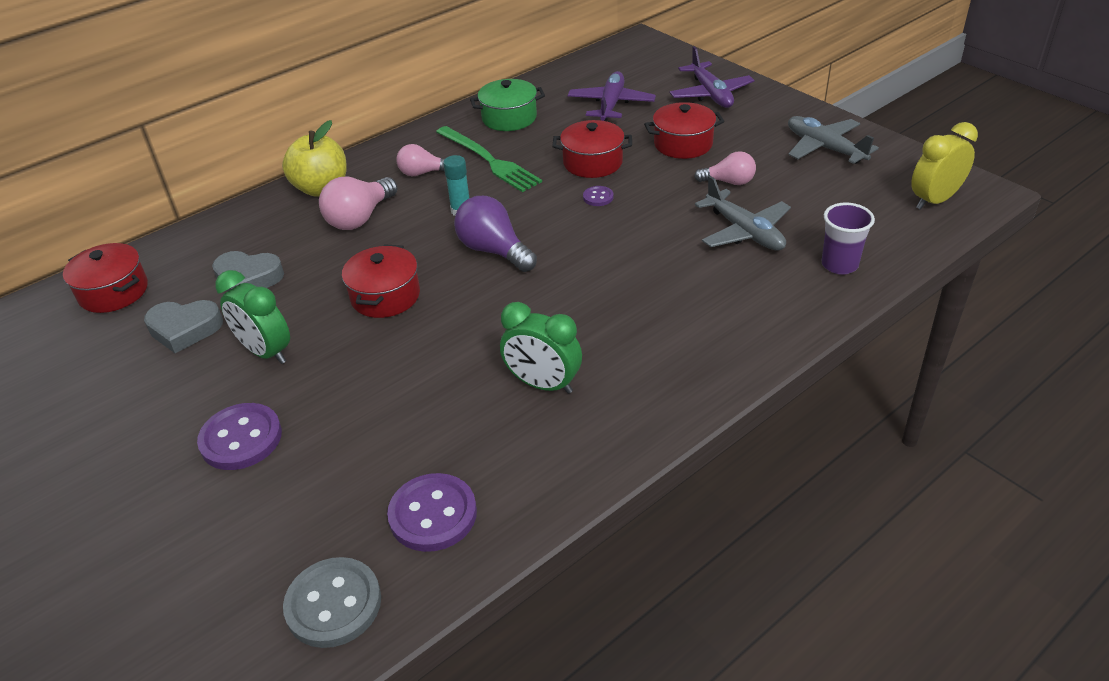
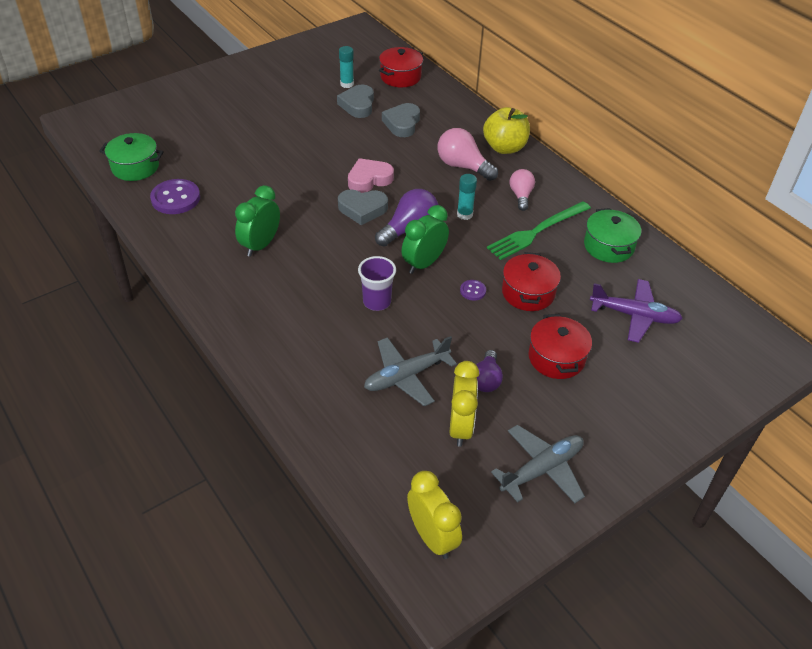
camera: 90 degrees right, 5 degrees up
(116, 349) = (347, 84): none -> turquoise glue stick
(241, 439) = (258, 132): purple button -> none
(266, 352) = (327, 135): green clock -> green clock (424, 263)
(333, 604) = (135, 167): grey button -> green pot
(385, 296) = (369, 179): red pot -> pink heart
(454, 295) = (362, 209): none -> grey heart
(710, 94) = (659, 396): purple plane -> none
(729, 182) = (486, 380): pink light bulb -> purple light bulb
(798, 193) = (460, 427): none -> yellow clock
(839, 265) = (346, 430): purple cup -> purple cup (377, 302)

